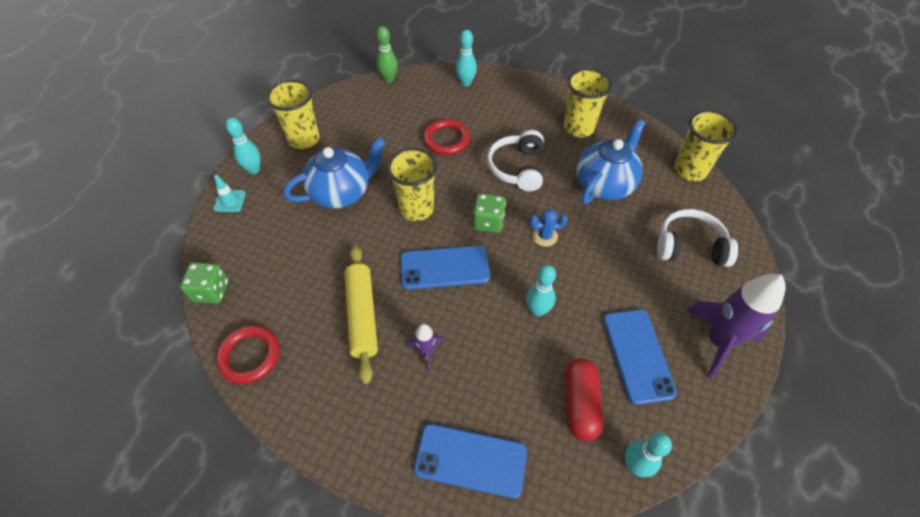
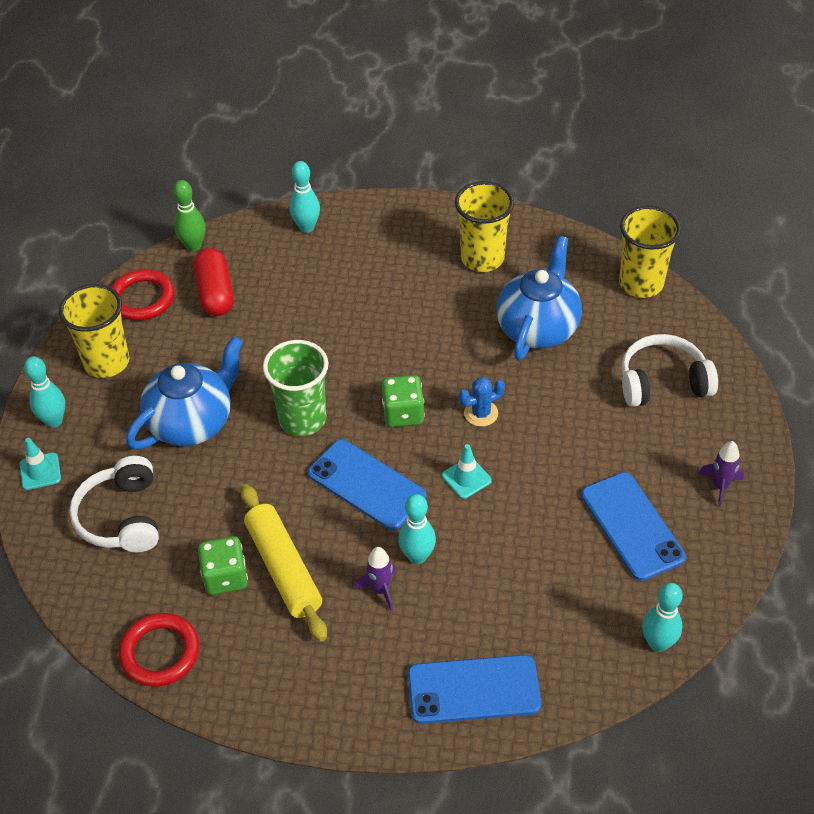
camera: 15 degrees left, 5 degrees down
(211, 291) = (72, 591): green dice -> green dice (225, 577)
(416, 208) = (302, 419): yellow cup -> green cup
(444, 268) = (366, 484): blue phone -> blue phone turned 60 degrees clockwise
(446, 140) = (308, 316): red ring -> red ring (142, 298)
(517, 168) = (418, 333): white headphones -> white headphones (121, 517)
(519, 282) = (466, 478): none -> turquoise traffic cone
(537, 310) = (499, 506): turquoise bowling pin -> turquoise bowling pin (417, 556)
(580, 403) = (580, 596): red capsule -> red capsule (215, 293)
(718, 341) = (720, 486): purple rocket -> purple rocket, size x0.48

